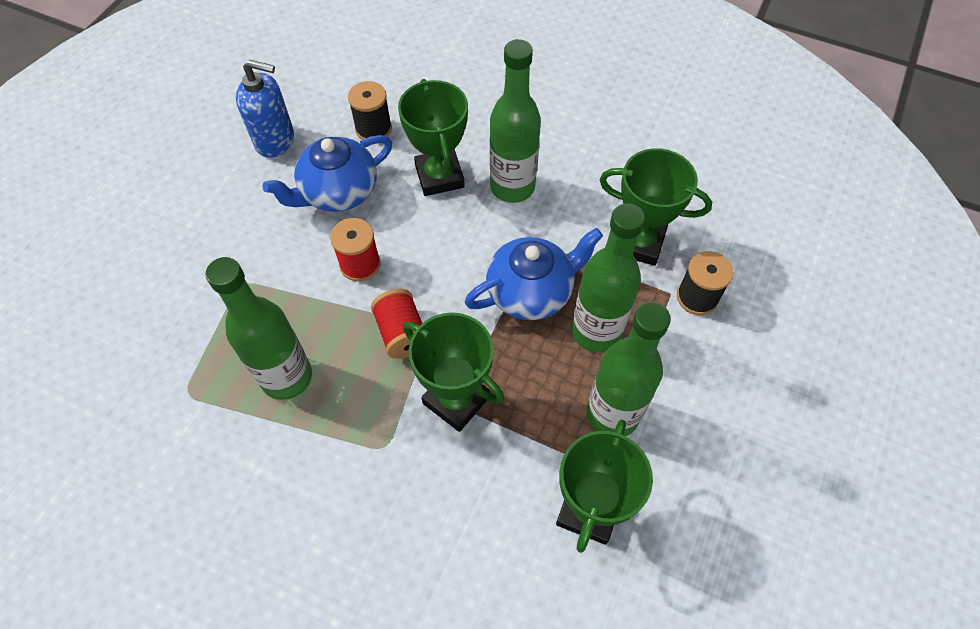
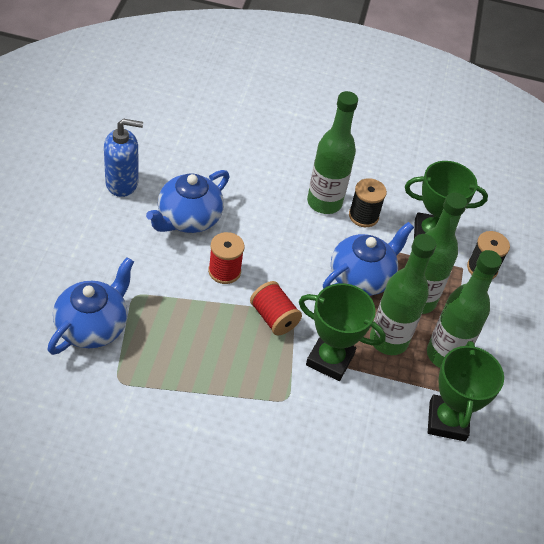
camera: 20 degrees left, 10 degrees down
(181, 318) = (93, 326): none -> blue teapot
(286, 377) = (194, 359): green bottle -> green bottle (388, 340)
(373, 129) = (200, 168): black spool -> black spool (363, 216)
(439, 176) = (265, 199): green trophy -> none

